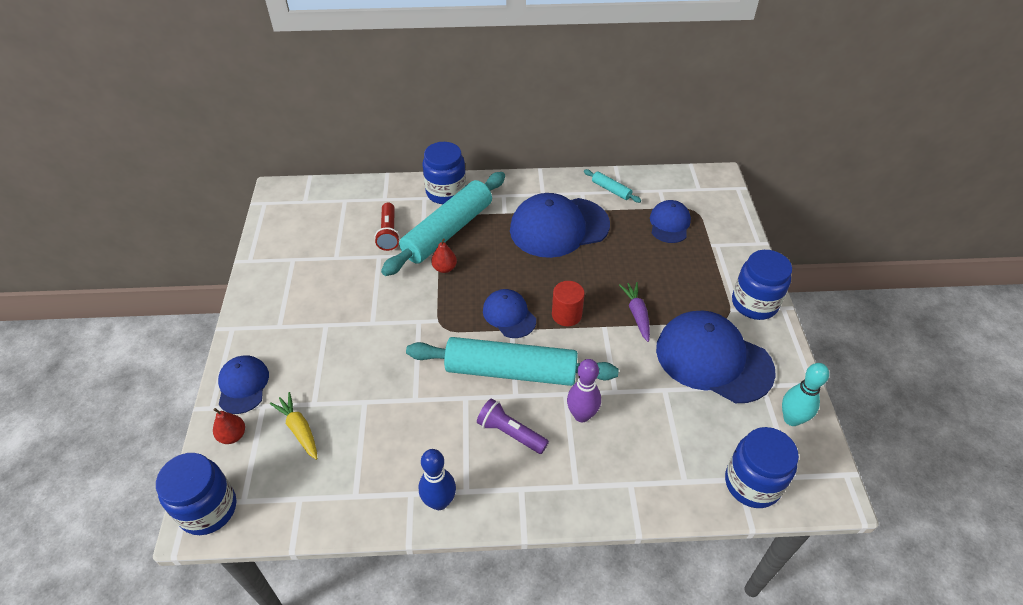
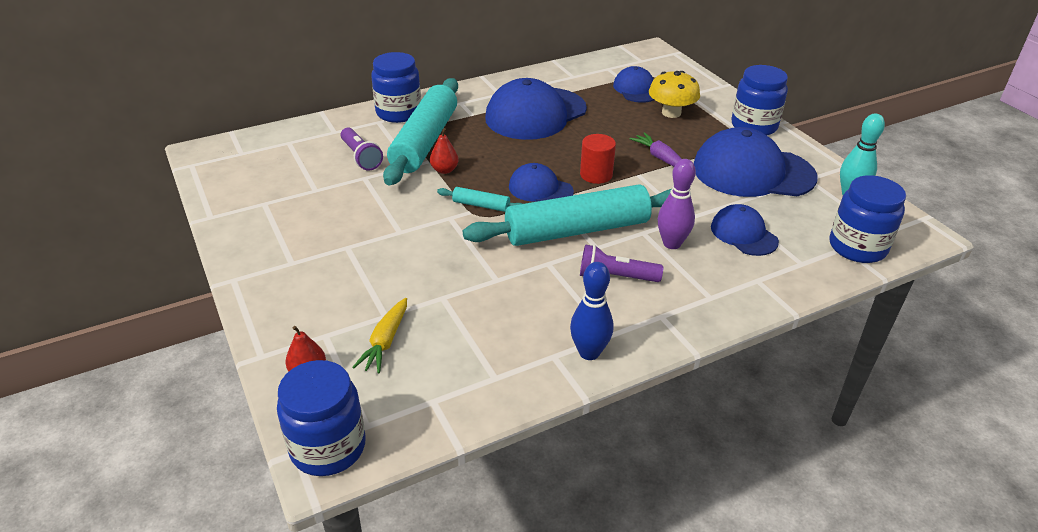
camera: 25 degrees left, 10 degrees down
(243, 385) = (286, 325): blue cap -> blue cap (743, 234)
(299, 429) = (385, 342): yellow carrot -> yellow carrot turned 105 degrees counterclockwise
(389, 233) = (361, 157): red flashlight -> purple flashlight
(611, 190) = (563, 77): turquoise rolling pin -> turquoise rolling pin (481, 205)
(684, 262) = (671, 113): none -> yellow mushroom

